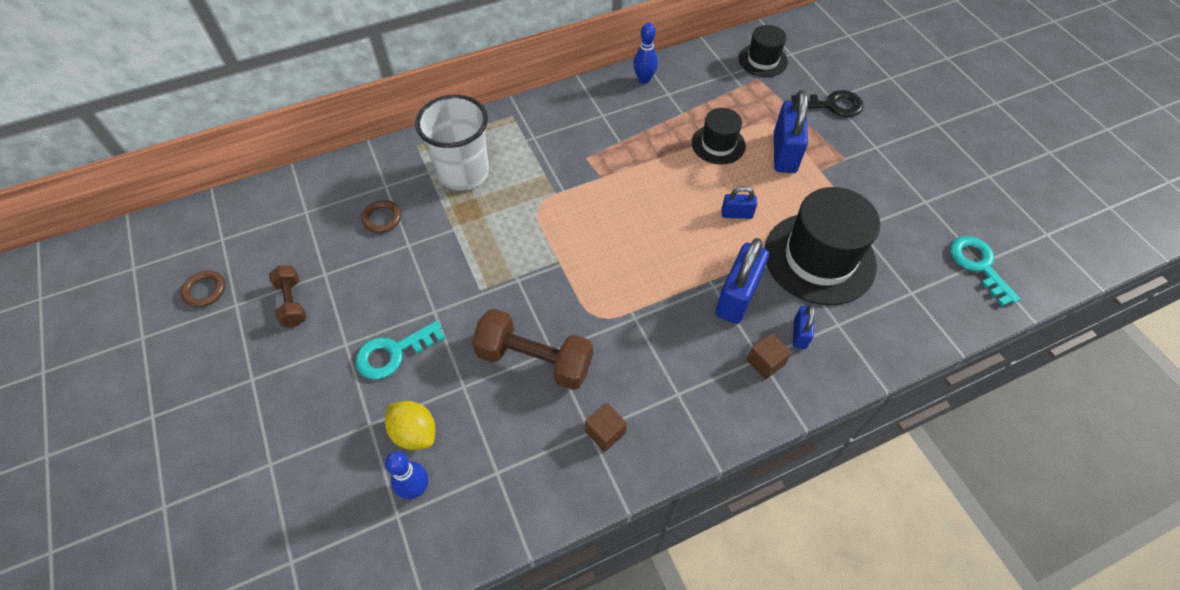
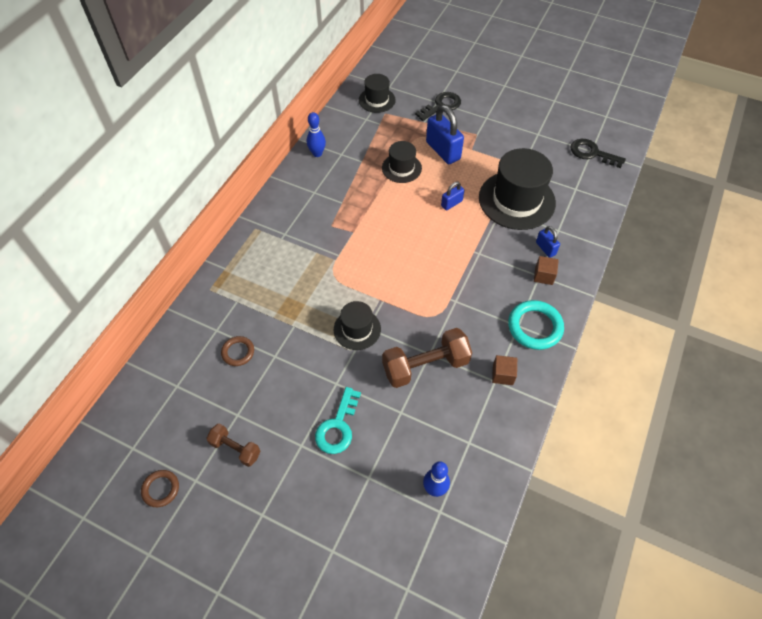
camera: 40 degrees left, 0 degrees up
(415, 433) = (401, 460): yellow lemon -> none
(463, 173) = (262, 286): white cup -> none
(506, 274) = (357, 329): none -> black hat
(695, 410) = (534, 327): none -> turquoise ring
(737, 297) = (496, 250): blue padlock -> none
(978, 265) = (592, 153): turquoise key -> black key

